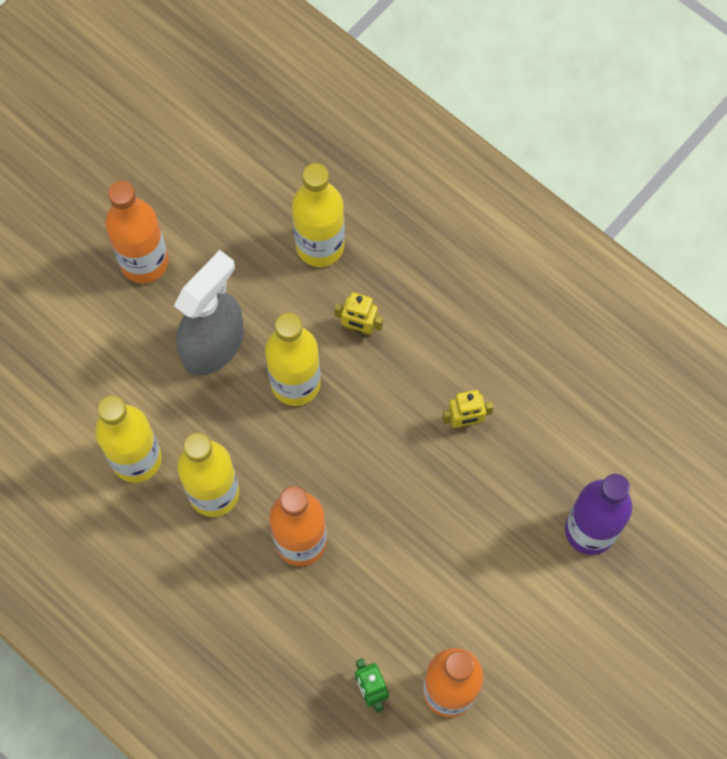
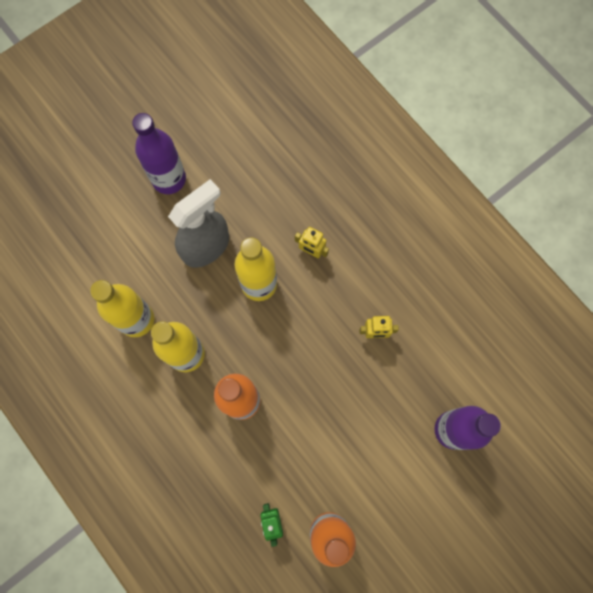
camera: 10 degrees right, 5 degrees up
(144, 262) = (169, 179): orange bottle -> purple bottle
(320, 246) = (294, 188): yellow bottle -> none

